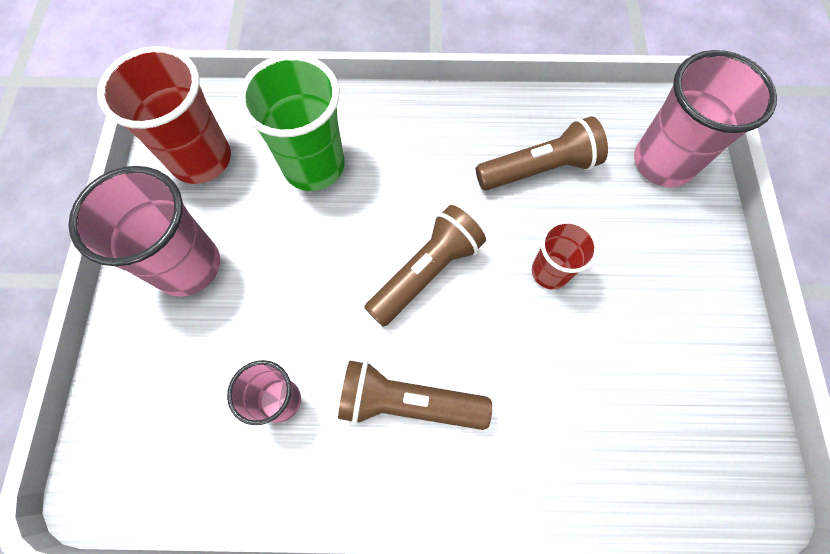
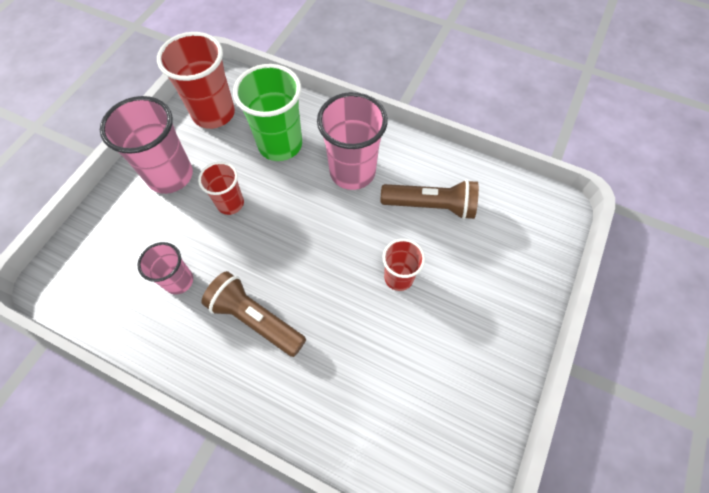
camera: 25 degrees right, 5 degrees down
(292, 269) = (230, 203): none -> red cup
(426, 272) = (314, 242): brown flashlight -> none
(663, 162) = (526, 237): pink cup -> pink cup (352, 172)

